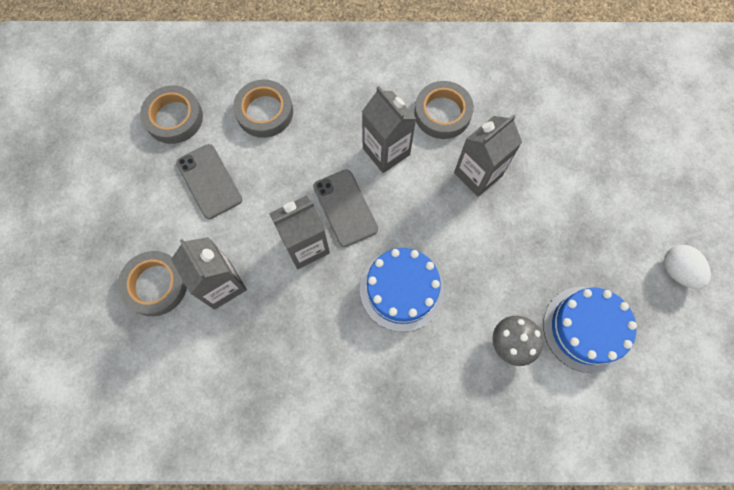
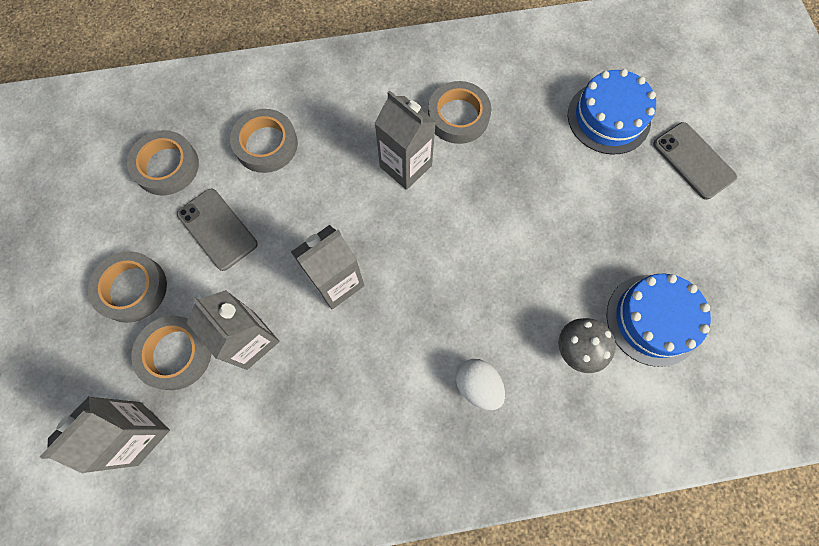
camera: 10 degrees left, 0 degrees up
(127, 222) = (132, 289): none -> grey tape
(345, 208) = (372, 233): grey phone -> grey phone (693, 160)
(401, 289) = (449, 311): blue cake -> blue cake (608, 117)
(478, 174) = (508, 175): grey carton -> grey carton (139, 433)
(677, 271) = (734, 242): white egg -> white egg (477, 386)

